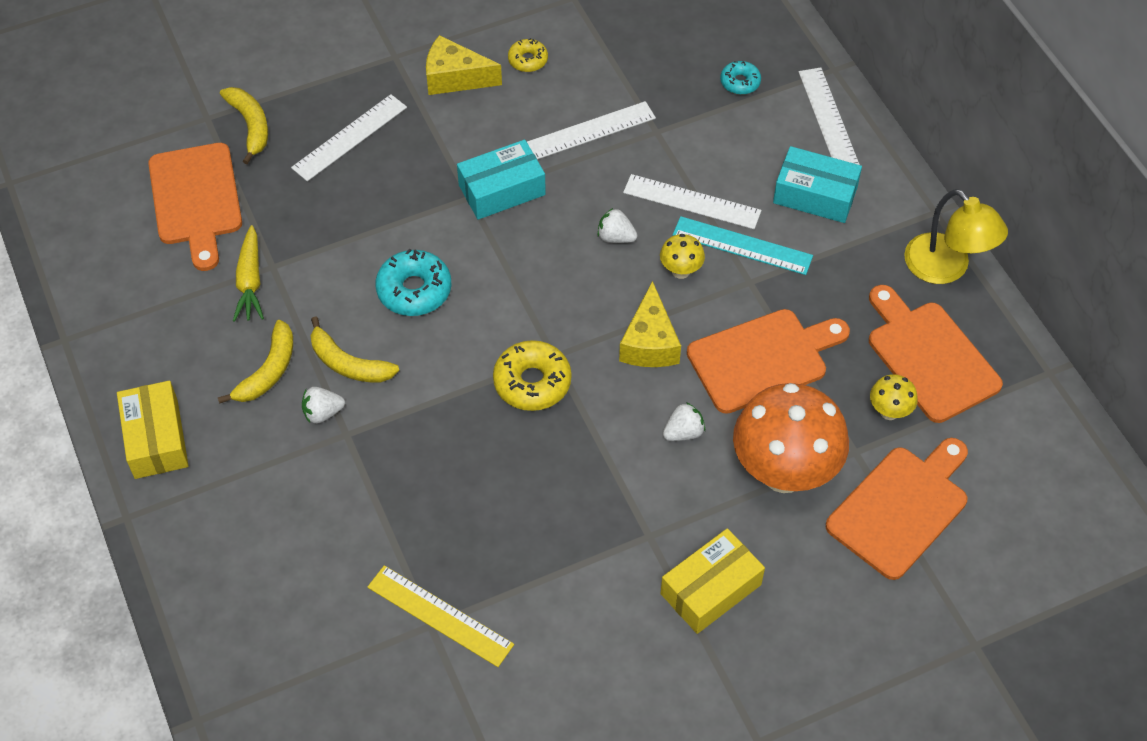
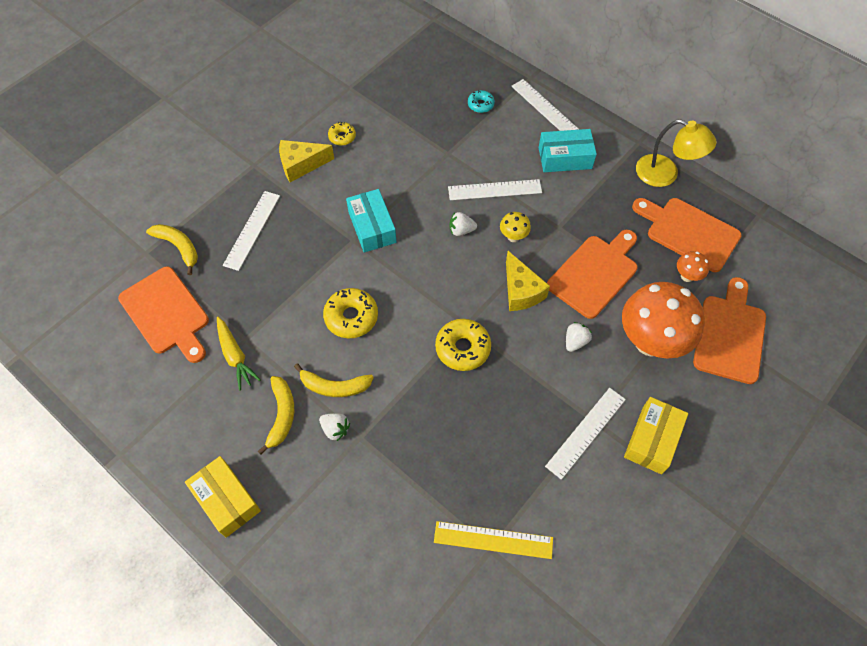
camera: 25 degrees left, 5 degrees up
(322, 413) = (335, 429): white strawberry -> white strawberry turned 105 degrees counterclockwise
(414, 290) = (351, 317): turquoise donut -> yellow donut
(502, 190) = (372, 227): turquoise box -> turquoise box turned 60 degrees counterclockwise
(590, 130) = (406, 168): white ruler -> white ruler (585, 432)
(742, 245) = (540, 206): turquoise ruler -> none
(889, 412) = (687, 276): yellow mushroom -> orange mushroom

